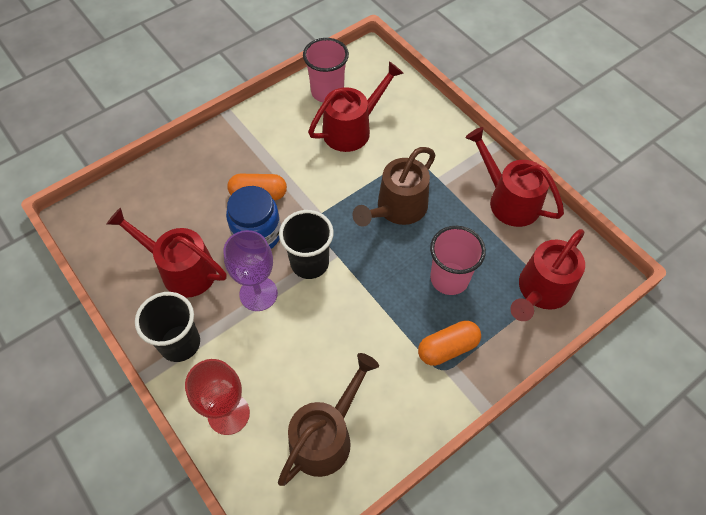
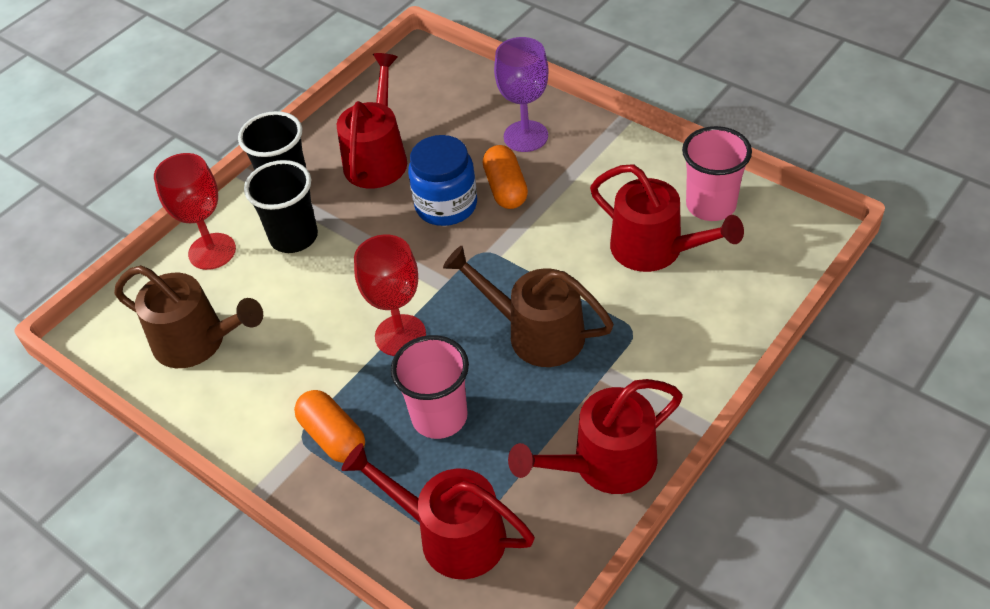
camera: 80 degrees right, 10 degrees down
(258, 294) = (364, 231): purple goblet -> purple goblet (525, 136)
(309, 263) = (420, 265): black cup -> black cup (294, 237)
(371, 288) = (400, 335): none -> red goblet
(508, 200) = (604, 465): red watering can -> red watering can turned 150 degrees counterclockwise

